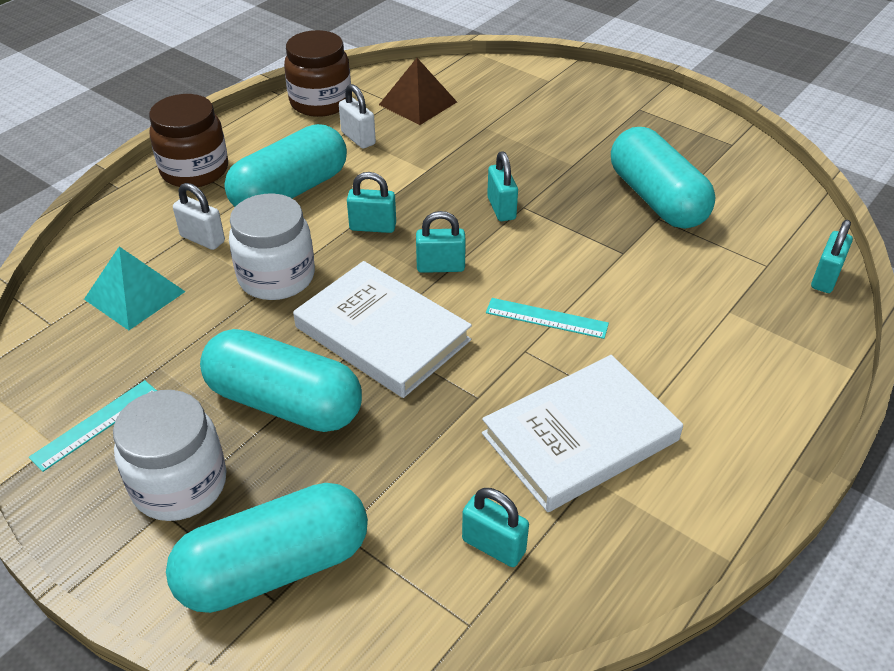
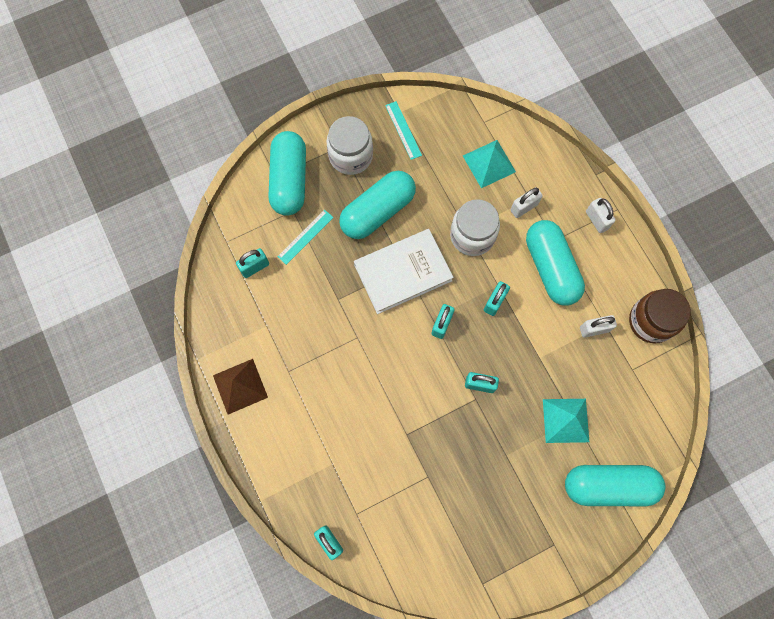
camera: 115 degrees right, 30 degrees up
(195, 170) = (596, 220): brown jar -> white padlock
(418, 103) = (624, 387): brown pyramid -> brown pyramid (240, 386)
(492, 132) = (566, 420): none -> turquoise pyramid
(546, 318) = (374, 360): turquoise ruler -> turquoise ruler (305, 237)
(580, 437) = (290, 334): white book -> none
(656, 199) = (446, 487): turquoise capsule -> turquoise capsule (608, 485)

